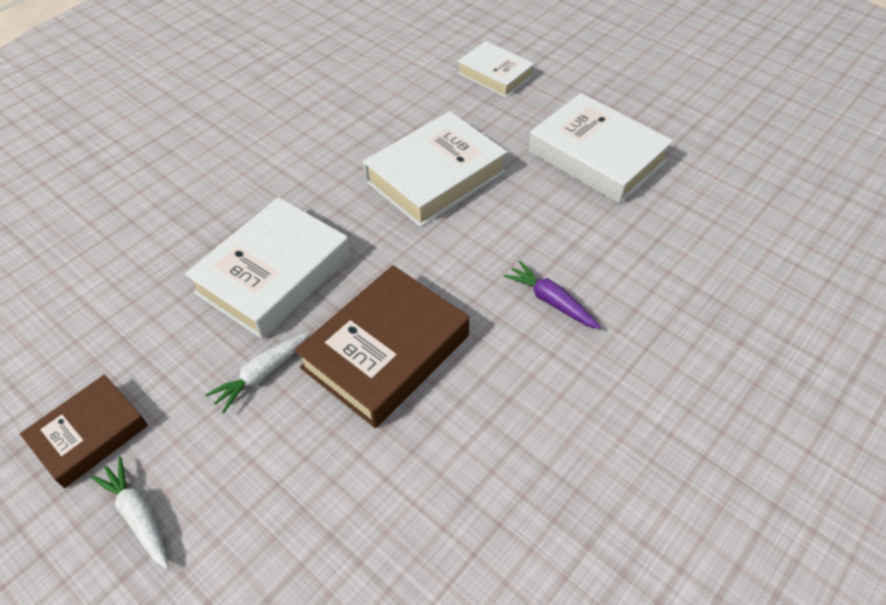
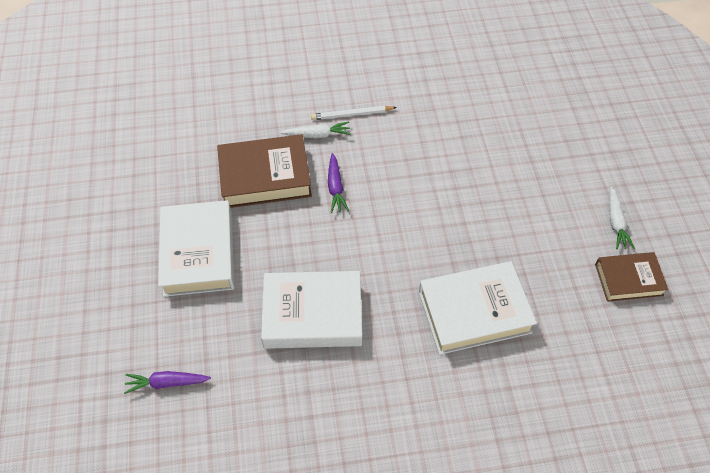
camera: 140 degrees left, 5 degrees up
(263, 374) = (519, 252): white carrot -> white carrot (317, 135)
(386, 352) = (445, 220): brown book -> brown book (265, 176)
(495, 74) = (167, 383): white book -> purple carrot
(649, 414) = (352, 114): none -> white pencil

